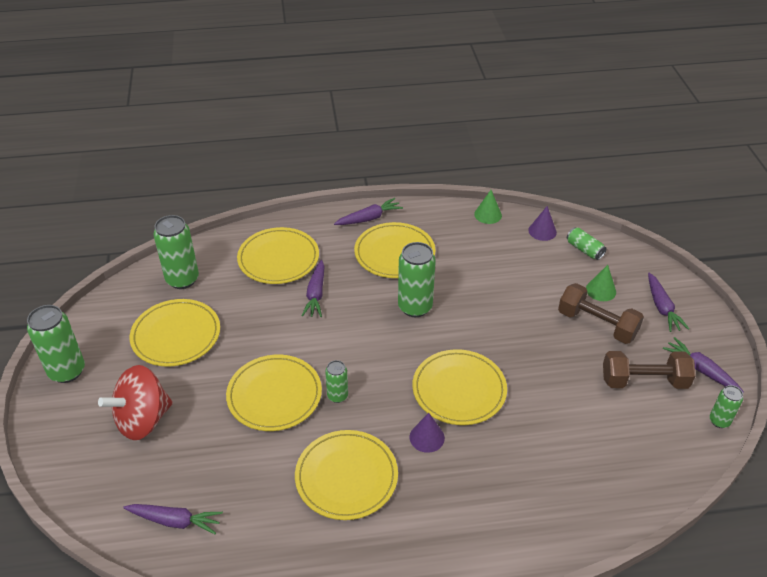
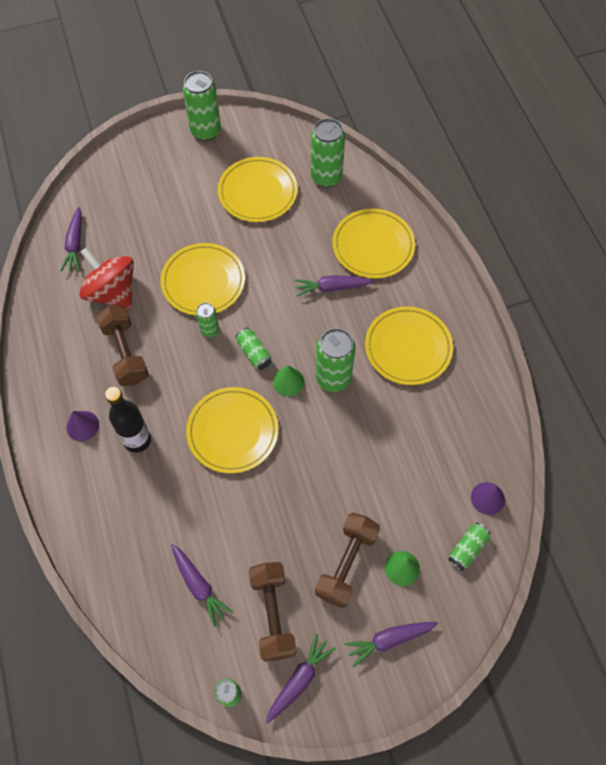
camera: 80 degrees right, 20 degrees up
(143, 420) = (165, 196): red spinning top -> red spinning top (112, 292)
(346, 477) = (125, 353): yellow plate -> brown dumbbell
(369, 218) = (457, 314): purple carrot -> purple carrot (199, 585)
(374, 362) = (254, 353): none -> green can
(427, 437) = (173, 410): purple cone -> purple cone (82, 426)
(457, 474) = (137, 440): none -> black bottle
(488, 214) = (499, 435): green cone -> green cone (288, 381)

